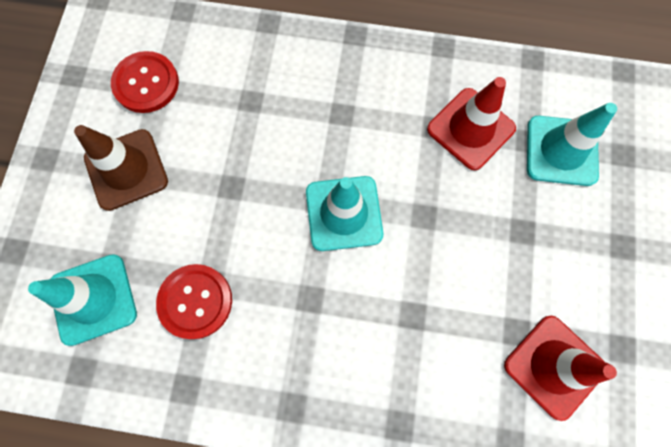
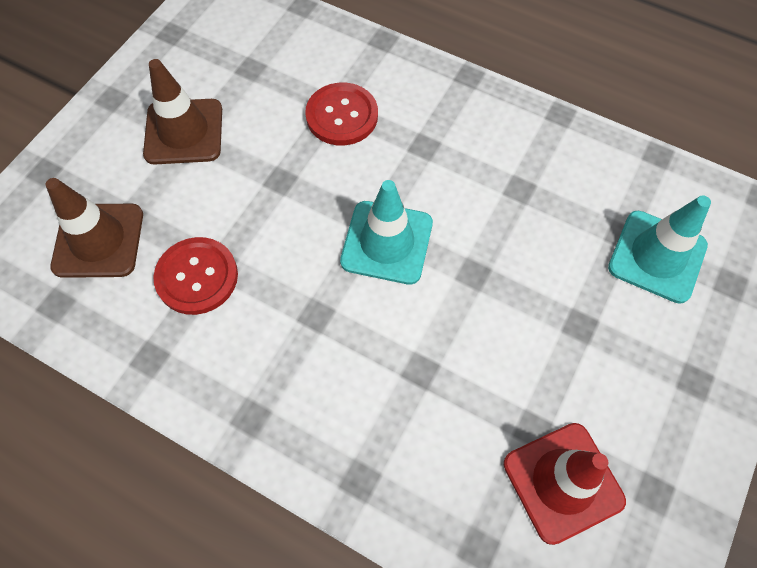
camera: 20 degrees right, 10 degrees down
(93, 299) = (98, 240): turquoise traffic cone -> brown traffic cone
(146, 83) = (237, 60): red button -> red button (342, 116)
(470, 129) = (560, 202): red traffic cone -> none

